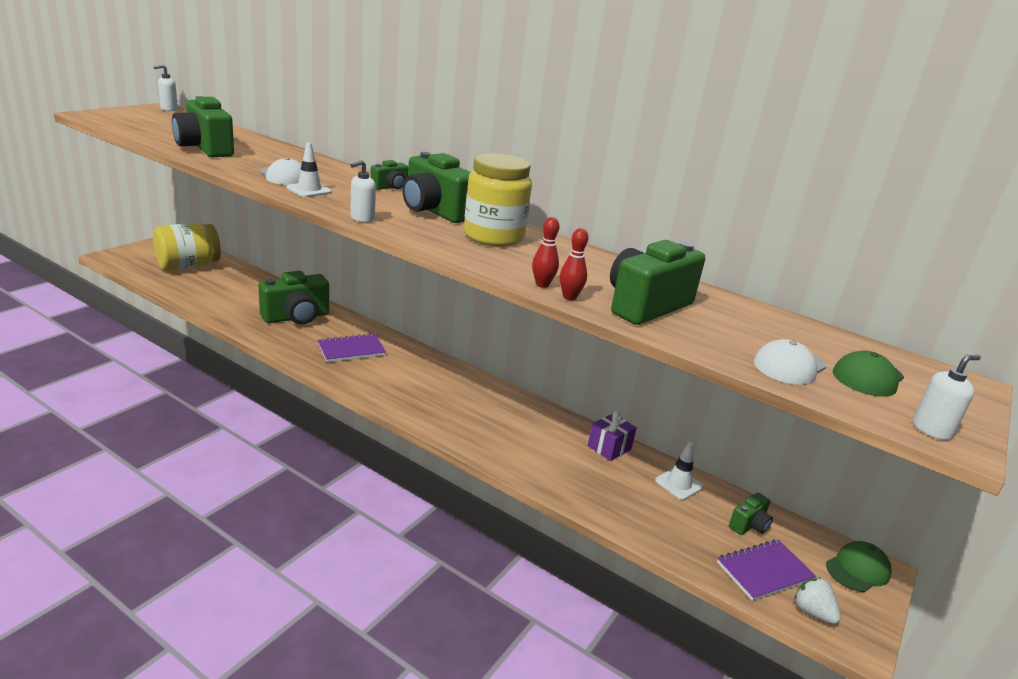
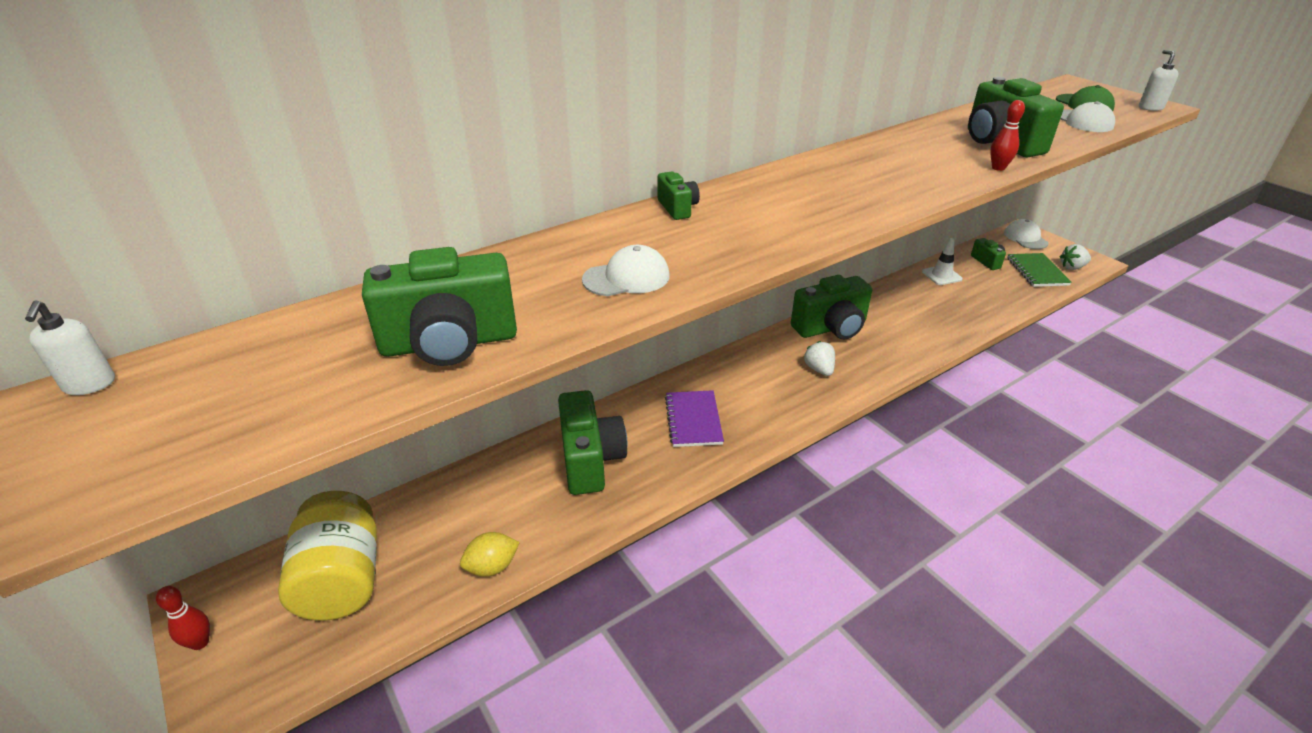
camera: 65 degrees left, 10 degrees up
(199, 299) = (492, 567): none -> yellow lemon
(309, 190) = (694, 263): white traffic cone -> none
(362, 218) = (808, 238): white soap dispenser -> none
(434, 211) = (770, 193): green camera -> green camera (831, 328)
(444, 403) = (819, 369): none -> white strawberry
(493, 237) = (849, 175): yellow jar -> none
(542, 285) = (974, 174): red bowling pin -> red bowling pin (200, 642)
(609, 447) = (893, 293): purple gift -> none
(764, 571) = (1037, 271): purple notebook -> green notebook
(858, 569) = (1025, 238): green cap -> white cap

